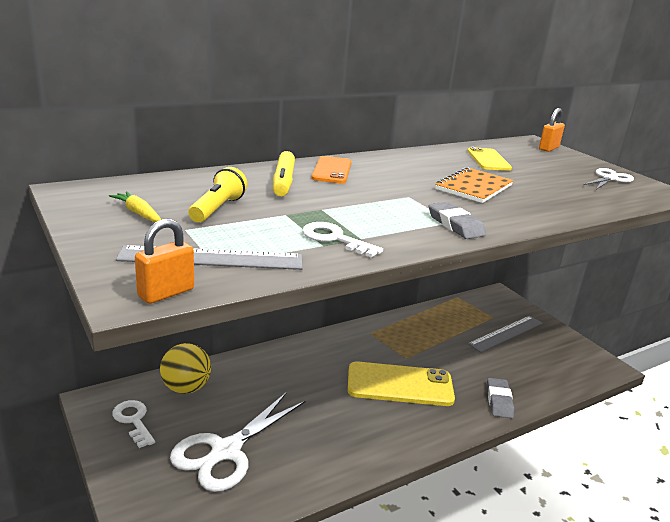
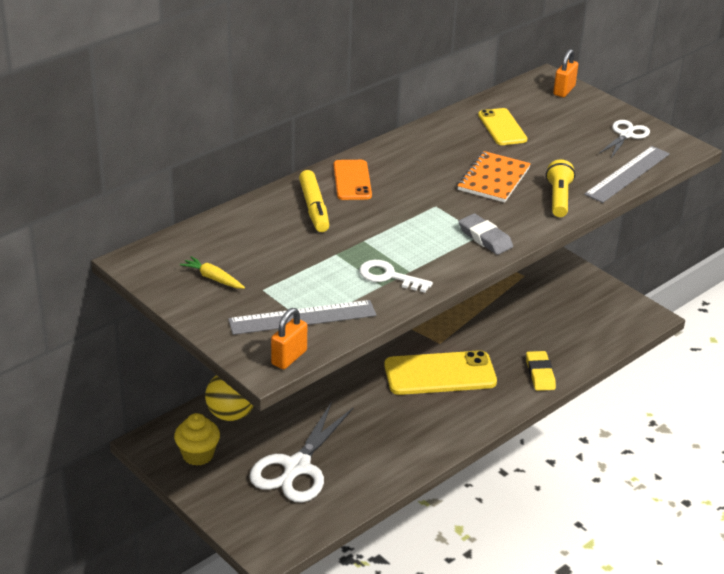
camera: 10 degrees left, 10 degrees up
(133, 421) = (198, 455): white key -> yellow cupcake
(218, 208) = (275, 258): yellow flashlight -> yellow flashlight (558, 198)
(499, 401) = (540, 374): grey eraser -> yellow eraser
(506, 333) = (540, 294): grey ruler -> grey ruler (627, 174)

